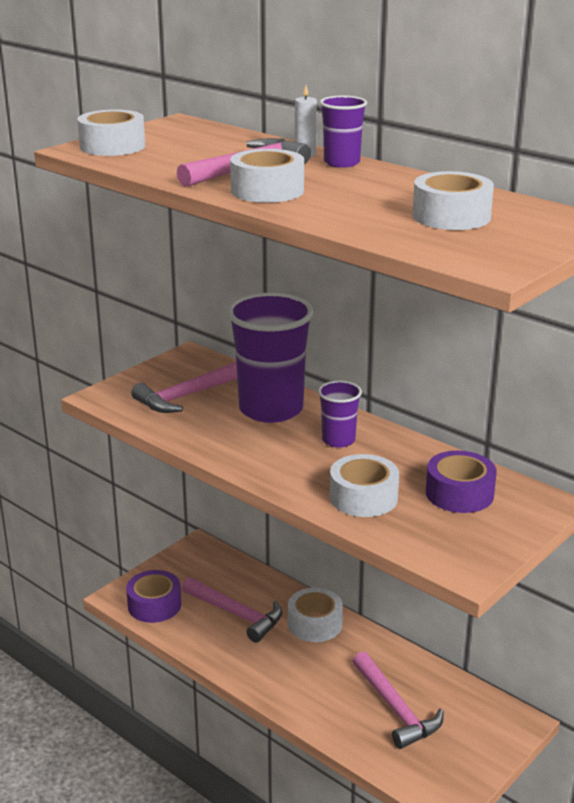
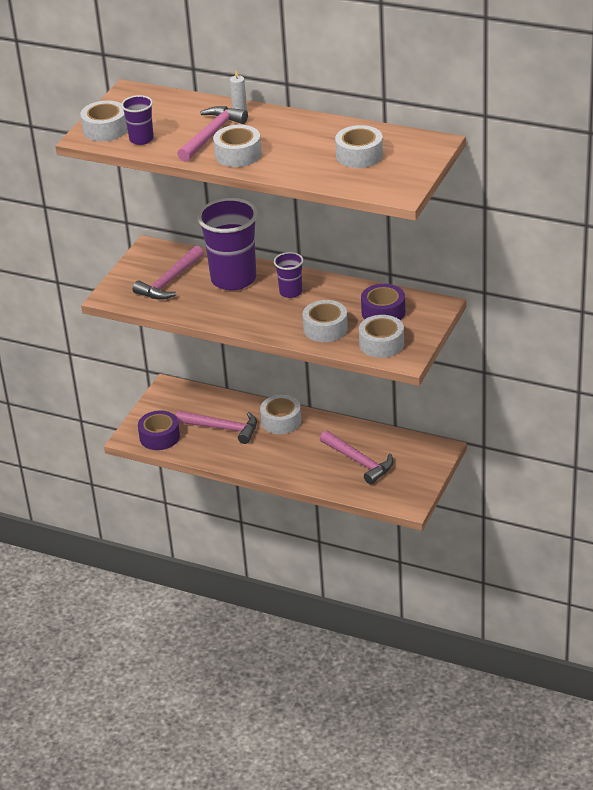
camera: 15 degrees left, 10 degrees up
(341, 163) = (268, 116): purple cup -> purple cup (141, 139)
(438, 537) = (381, 344): none -> white tape

